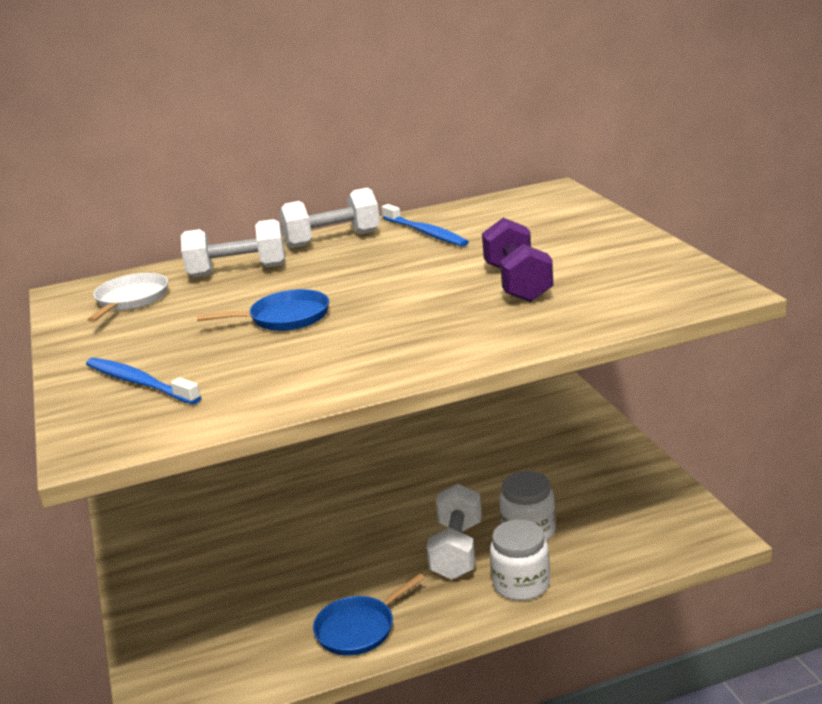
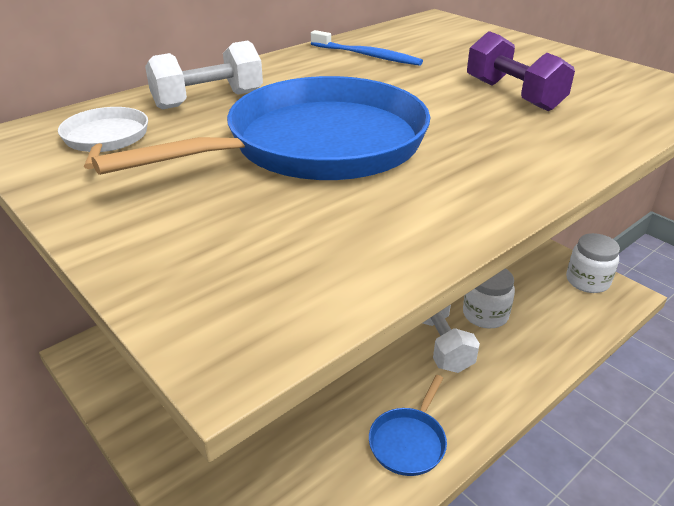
camera: 25 degrees left, 10 degrees up
(139, 383) = (214, 241): blue toothbrush -> none
(285, 317) = (317, 145): blue pan -> blue pan, size x2.26
(332, 239) = (280, 65): white dumbbell -> none
(521, 584) = (515, 365): white jar -> white jar (587, 281)

